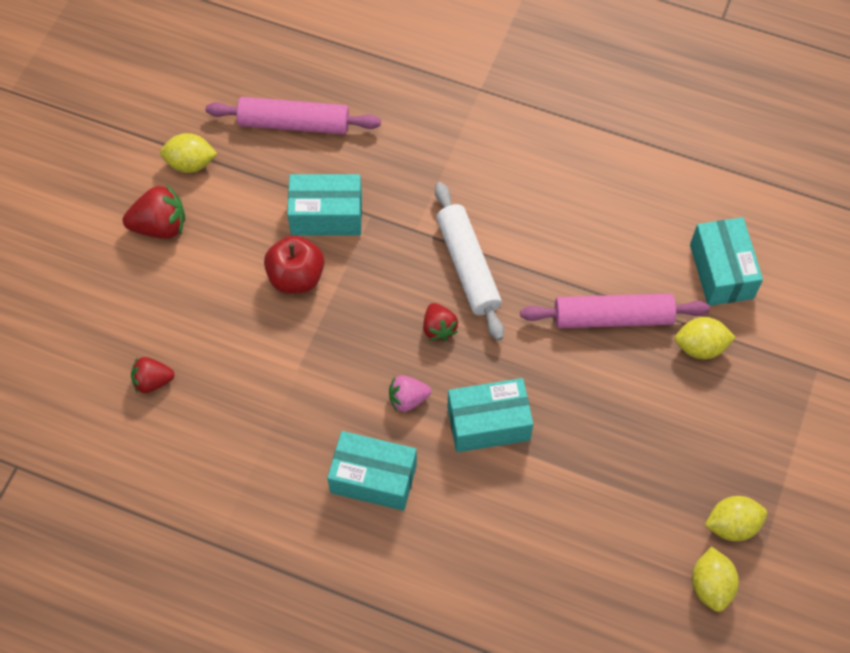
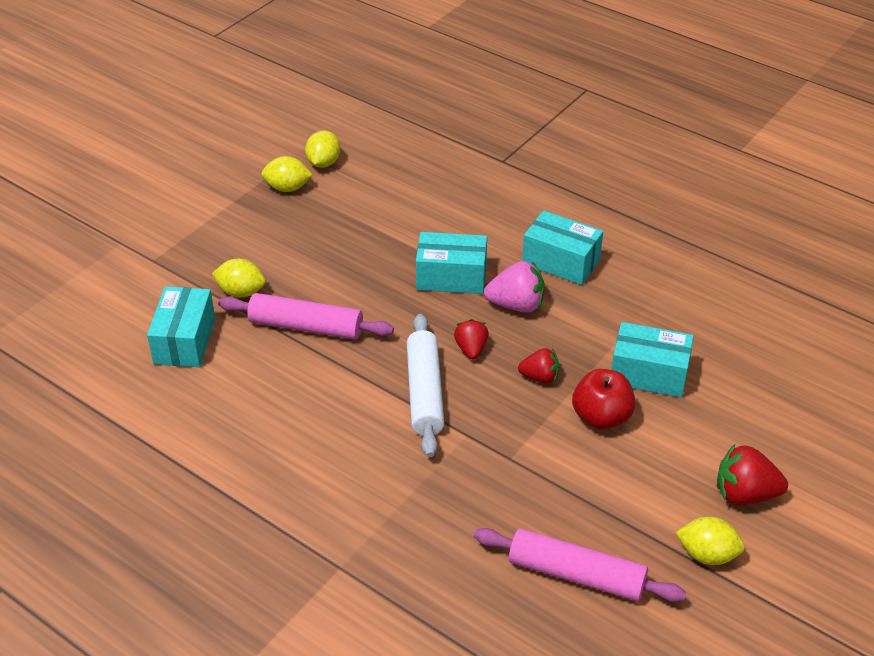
camera: 165 degrees left, 20 degrees down
(153, 381) = (753, 361): red strawberry -> red strawberry (540, 377)
(326, 215) = (558, 467): turquoise box -> turquoise box (649, 374)
(408, 399) = (516, 305): pink strawberry -> pink strawberry, size x1.55

